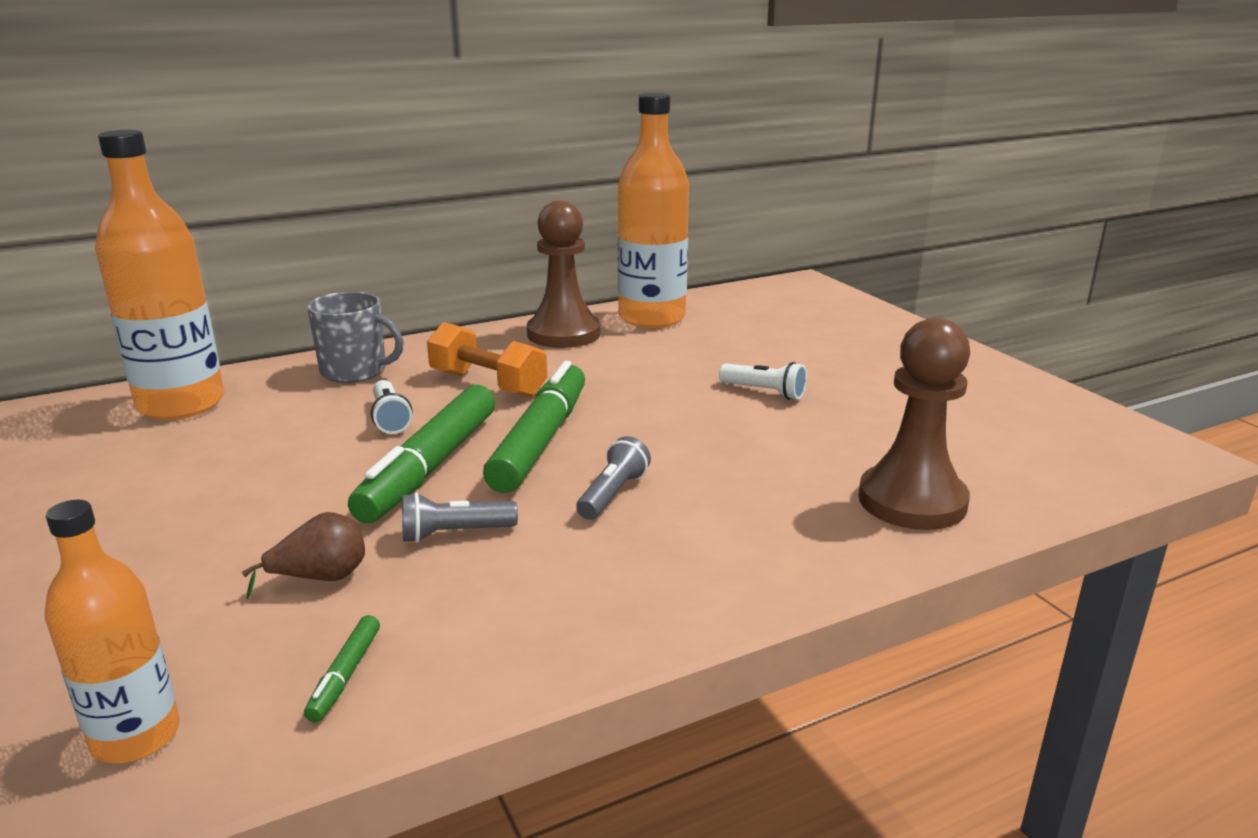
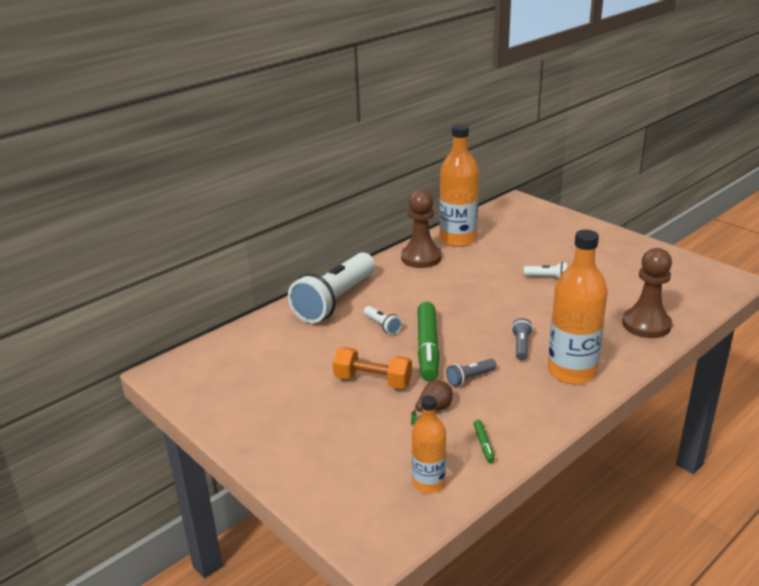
camera: 15 degrees left, 5 degrees up
(181, 404) = (266, 337): orange bottle -> orange bottle (572, 372)
(355, 371) = (335, 301): grey mug -> white flashlight
(488, 384) = (411, 297): orange dumbbell -> orange dumbbell (373, 381)
(541, 440) = (465, 324): green marker -> none

